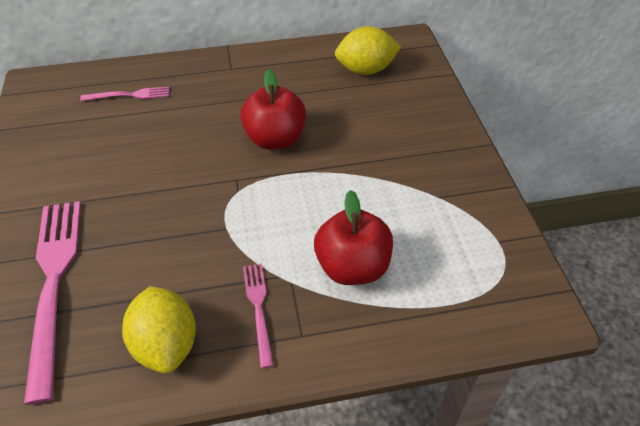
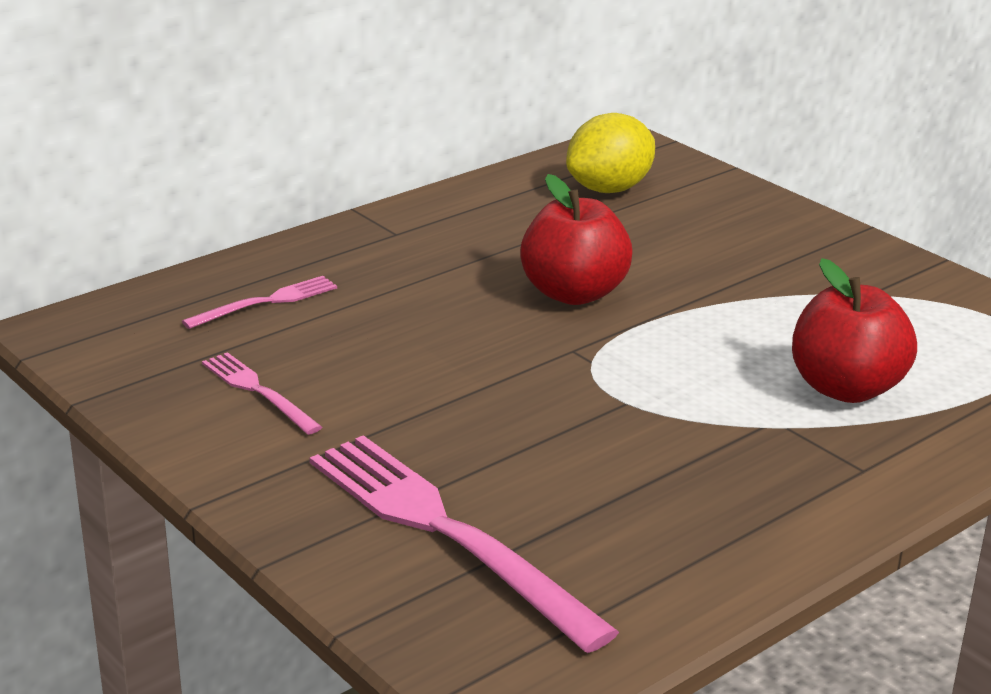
camera: 30 degrees left, 20 degrees down
(166, 344) = (699, 535): yellow lemon -> none
(259, 309) = (778, 464): pink fork -> pink fork (258, 391)

